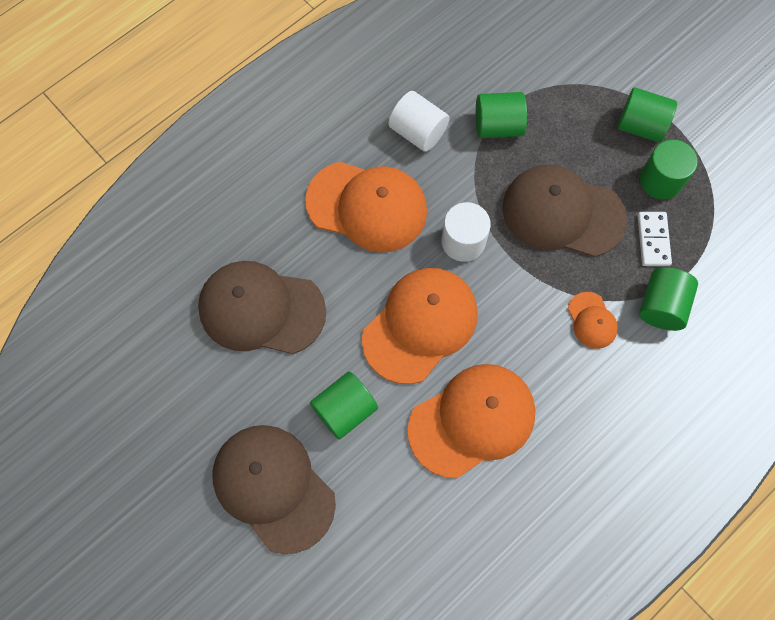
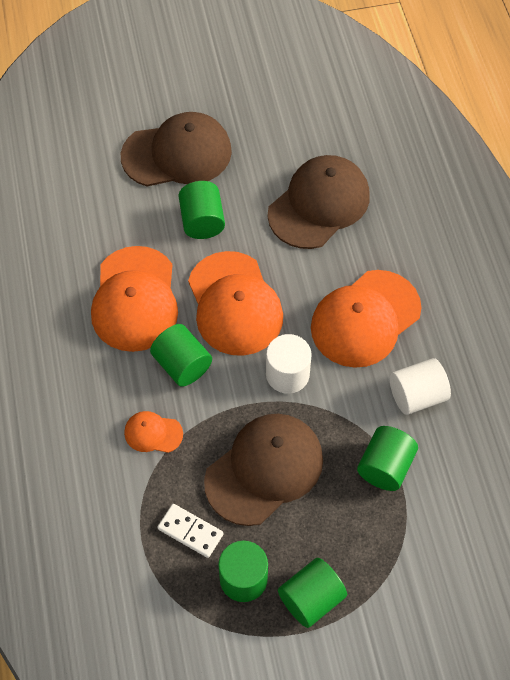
camera: 120 degrees right, 10 degrees down
(661, 306) = (127, 497): green cylinder -> green cylinder (182, 365)

